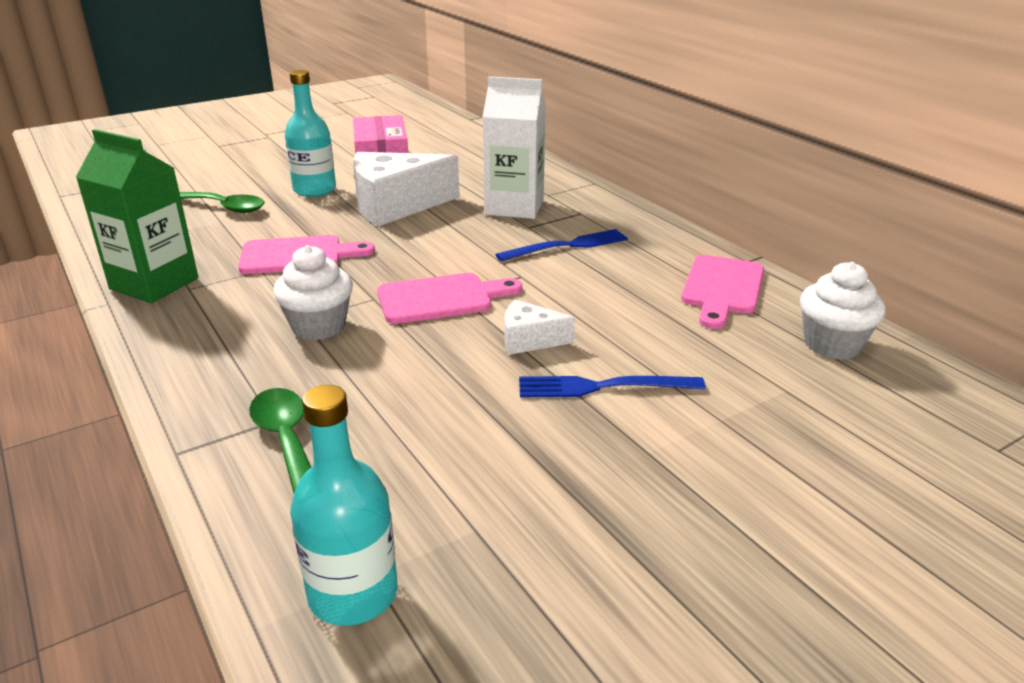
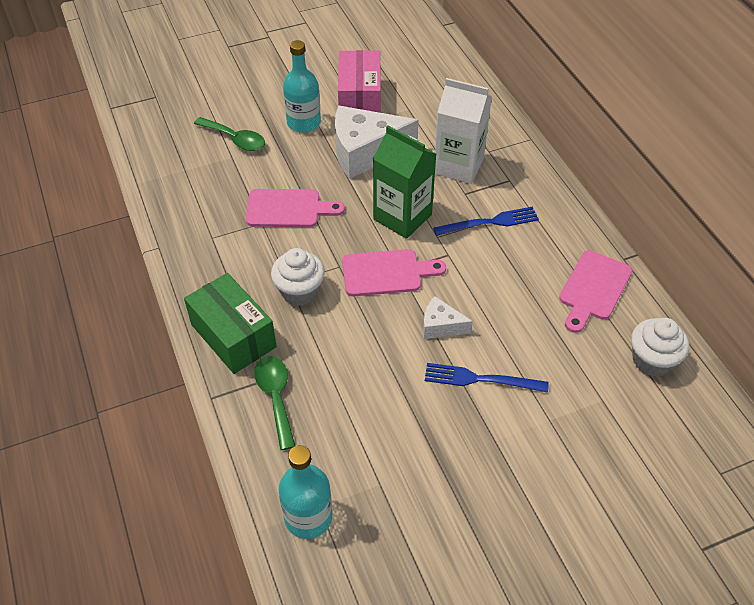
camera: 10 degrees right, 20 degrees up
(154, 284) = (188, 229): green carton -> green carton (402, 217)
(217, 379) = (233, 336): none -> green box

